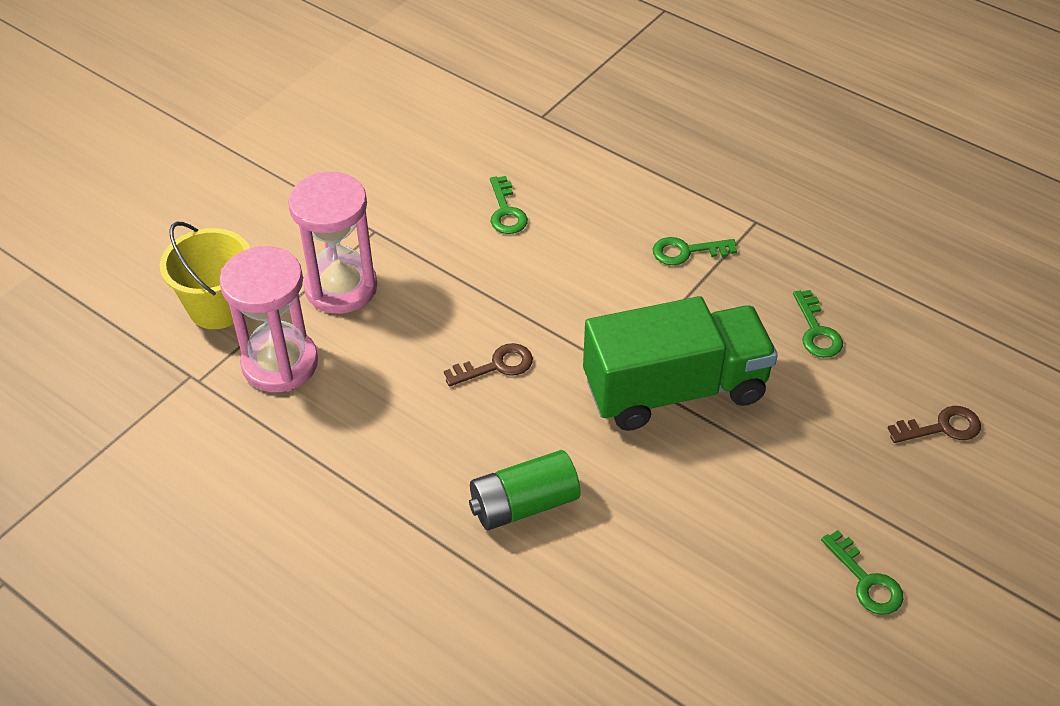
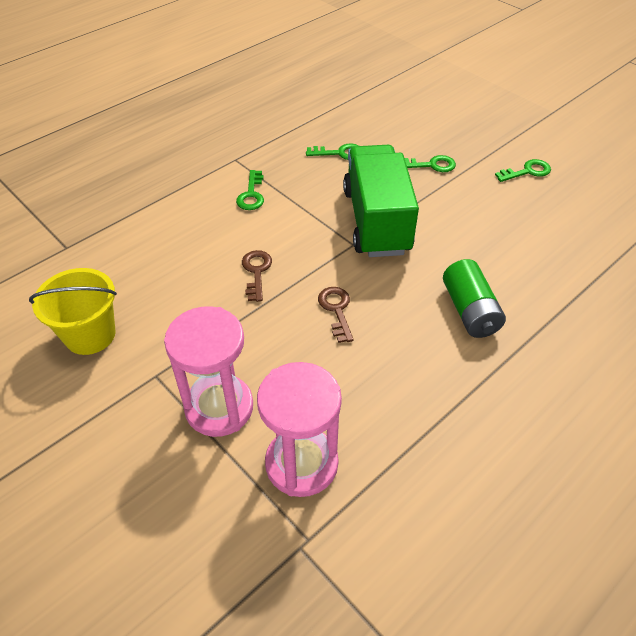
camera: 80 degrees left, 0 degrees up
(218, 307) = (212, 518): yellow bucket -> yellow bucket (90, 335)
(506, 211) = (169, 283): green key -> green key (431, 165)
(941, 427) = (422, 124): brown key -> brown key (256, 272)

